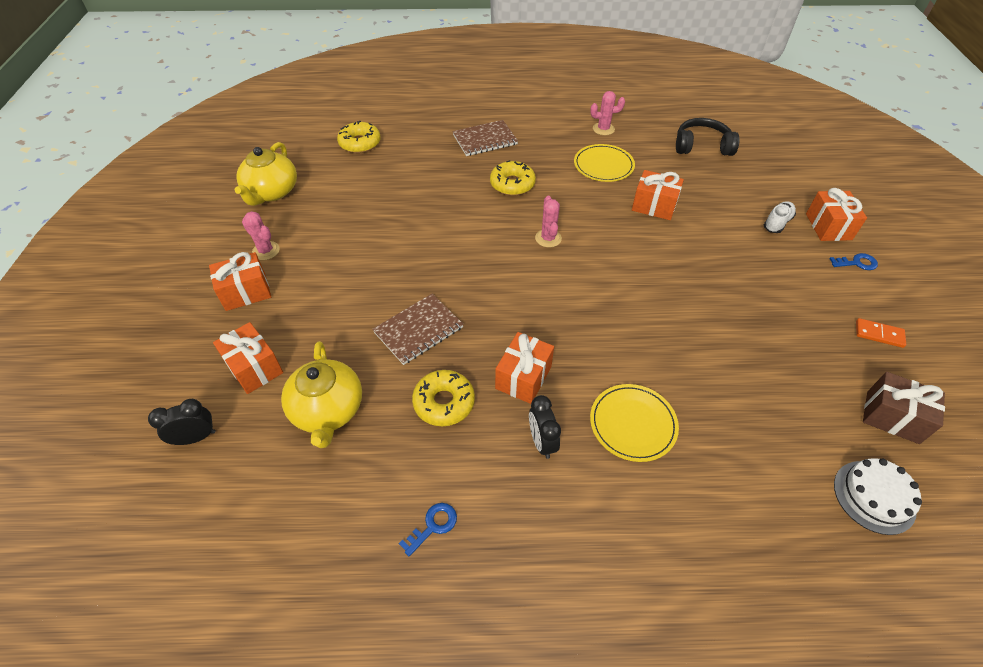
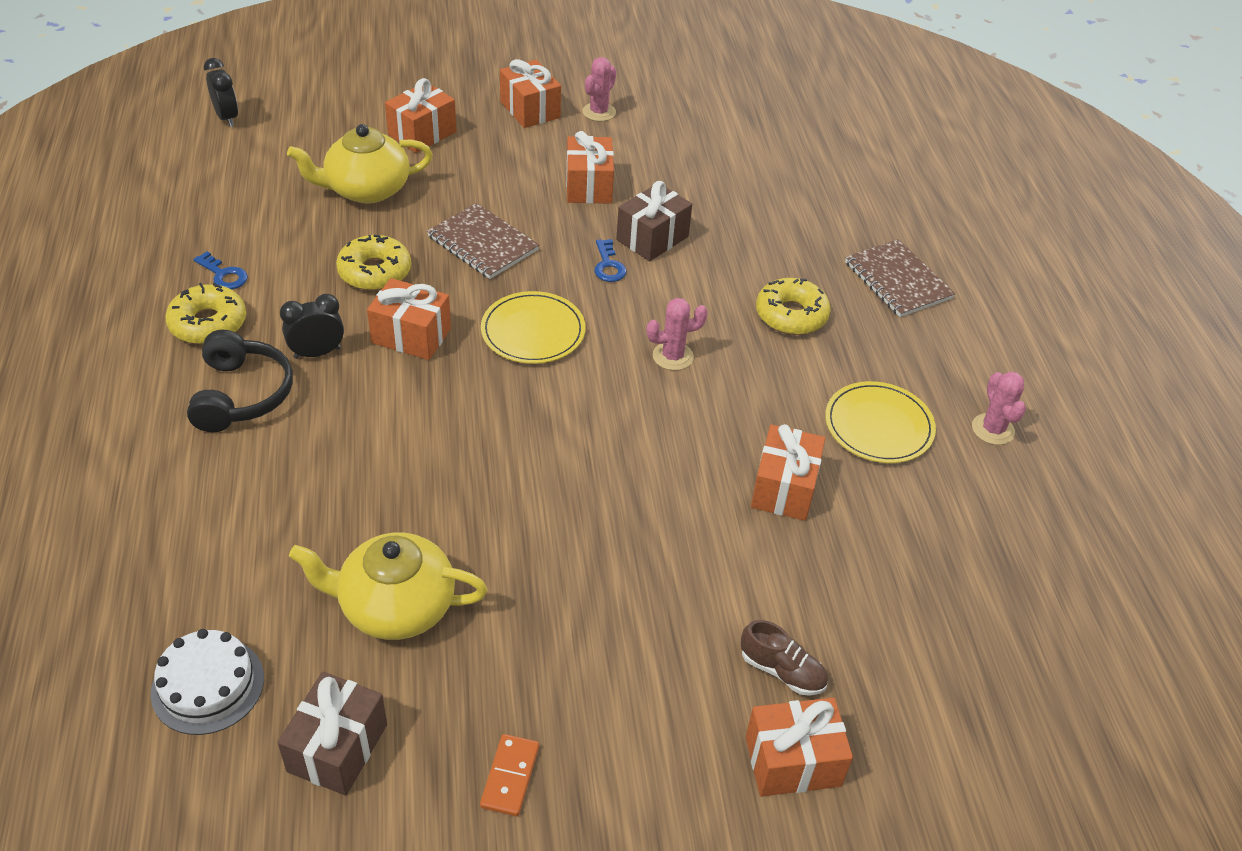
camera: 80 degrees right, 5 degrees down
(196, 437) = (337, 114): black clock -> black clock (227, 118)
(271, 192) = (707, 99): yellow teapot -> yellow teapot (395, 606)
(360, 143) = (838, 156): yellow donut -> yellow donut (208, 323)
(361, 264) = (589, 186): none -> orange gift
(428, 236) = (652, 238): none -> brown gift
(633, 424) = (338, 435): yellow plate -> yellow plate (533, 331)
(702, 146) = (996, 579): black headphones -> black headphones (241, 394)
(777, 223) = (782, 671): white shoe -> brown shoe
(857, 263) = (692, 788): blue key -> blue key (608, 265)

